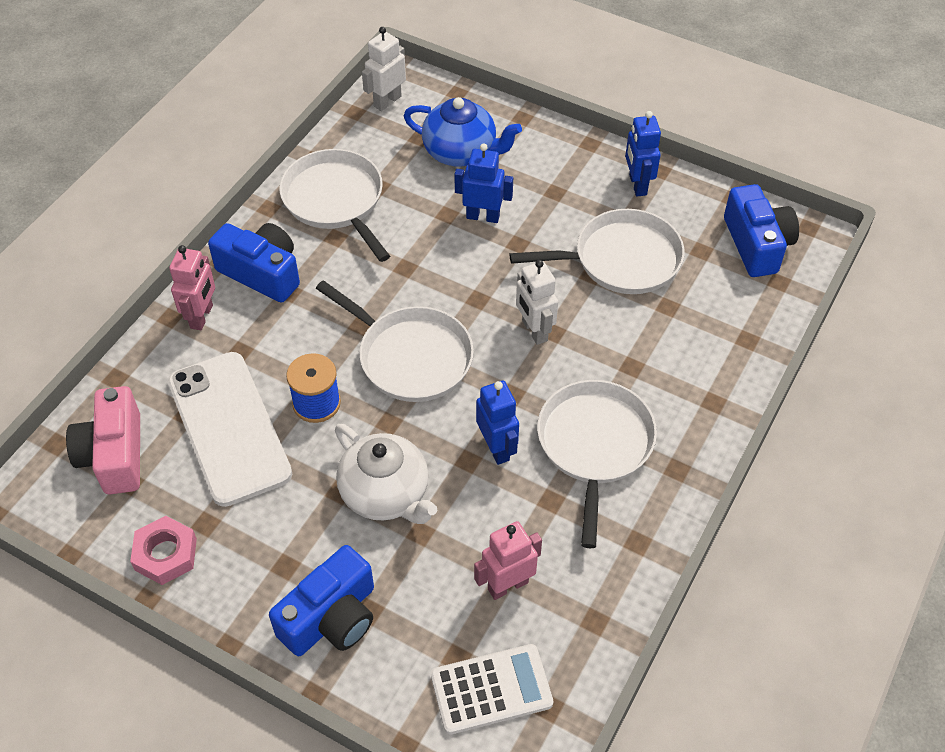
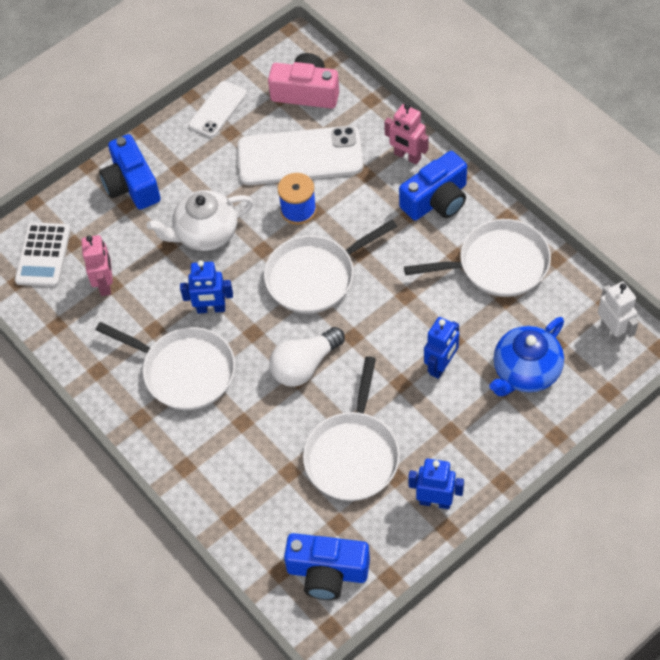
camera: 115 degrees right, 5 degrees up
(166, 554) = (217, 109): pink nut -> white phone
(534, 331) = (305, 365): white robot -> white light bulb

